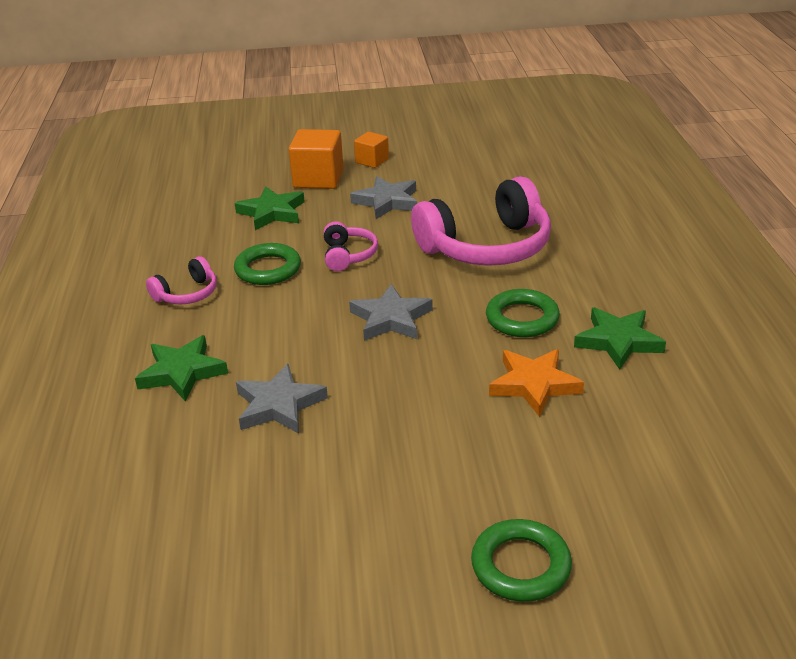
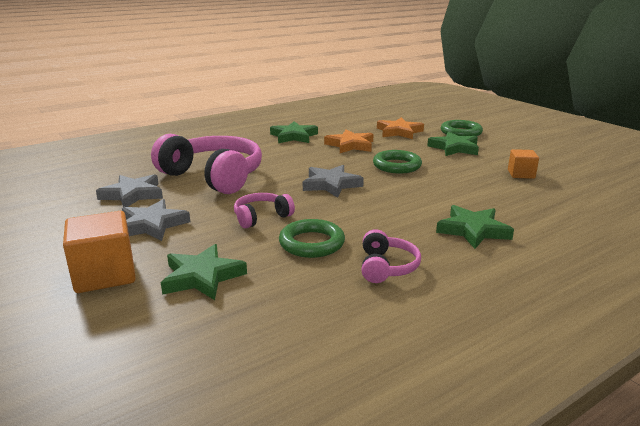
camera: 120 degrees left, 10 degrees down
(187, 294) = (386, 267): pink headphones -> pink headphones turned 75 degrees clockwise
(278, 405) = (452, 192): grey star -> grey star (133, 195)
(372, 161) = (49, 256): orange cube -> orange cube (521, 174)
(437, 502) = (454, 148): none -> green star
(522, 318) = (294, 155): green ring -> green ring (397, 166)
(577, 473) = (399, 132): none -> orange star

